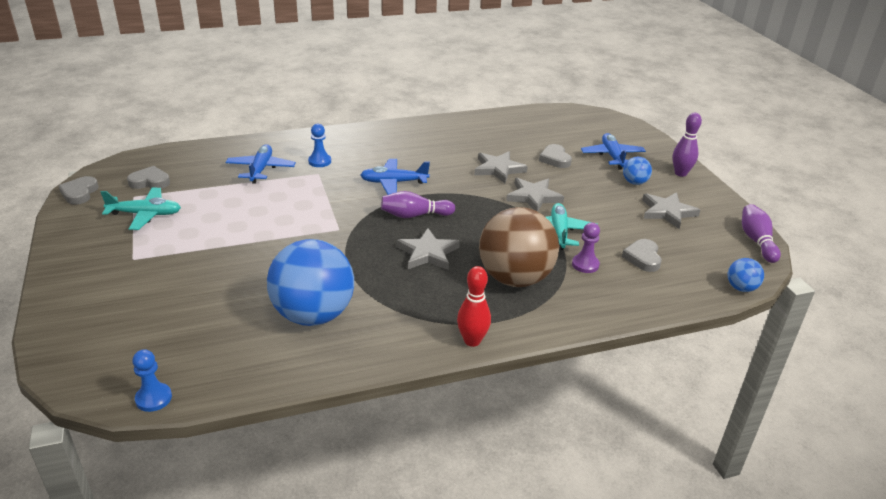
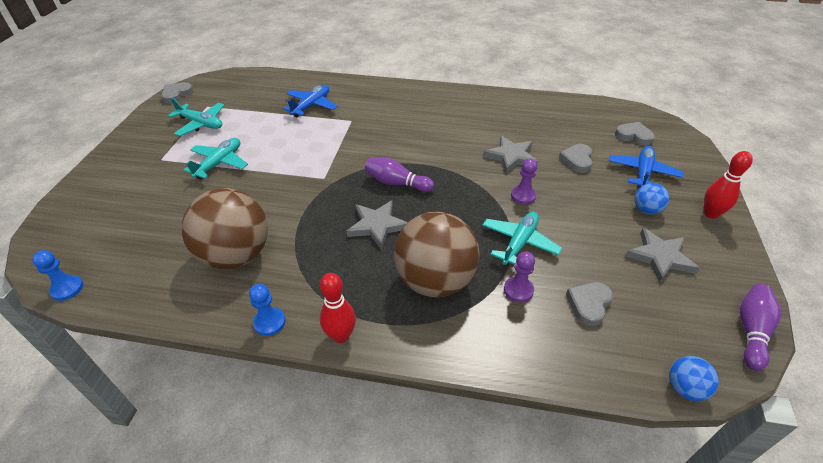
camera: 30 degrees right, 10 degrees up
(150, 181) = (227, 97): grey heart -> grey heart (633, 136)
(209, 245) = (219, 163): none -> turquoise plane
(313, 315) = (236, 255): blue ball -> brown ball
(319, 161) = (361, 109): blue pawn -> blue pawn (269, 322)
(394, 182) = (405, 145): blue plane -> none
(533, 197) = (523, 196): grey star -> purple pawn
(680, 173) = (711, 214): purple bowling pin -> red bowling pin

